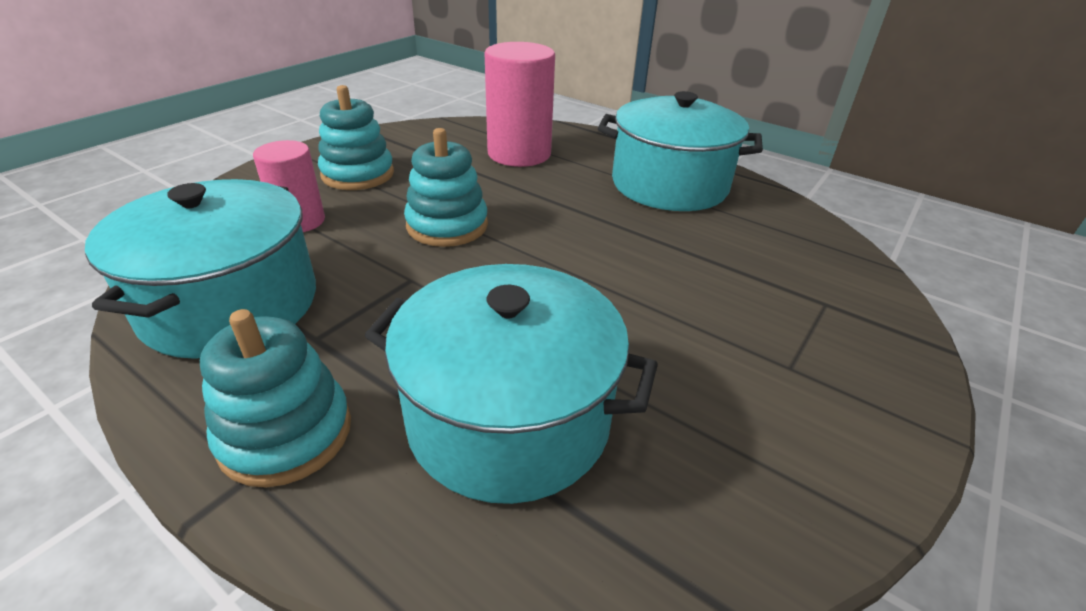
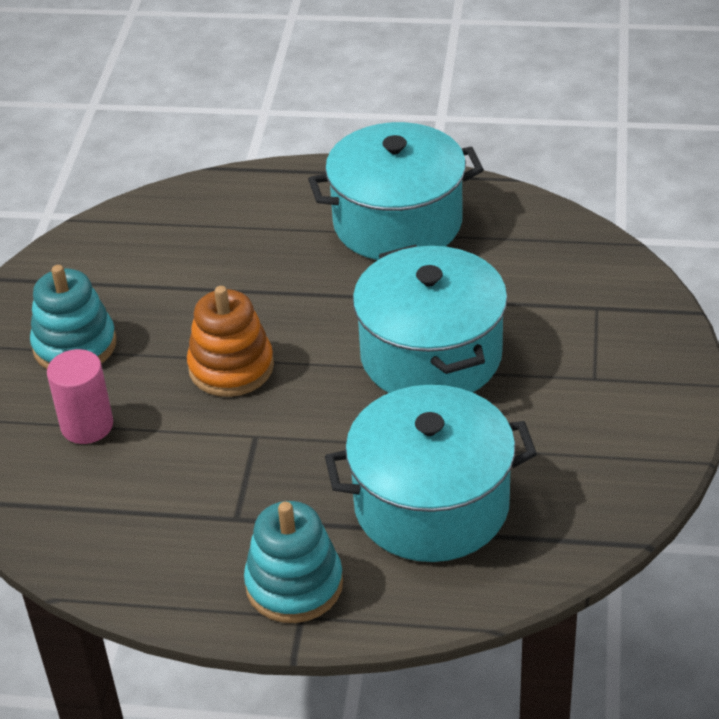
camera: 25 degrees left, 5 degrees up
(231, 304) = (134, 526): turquoise pot -> turquoise pot (431, 355)
(447, 225) = (231, 367): turquoise stacking toy -> orange stacking toy
(519, 154) = (214, 242): pink cylinder -> none

